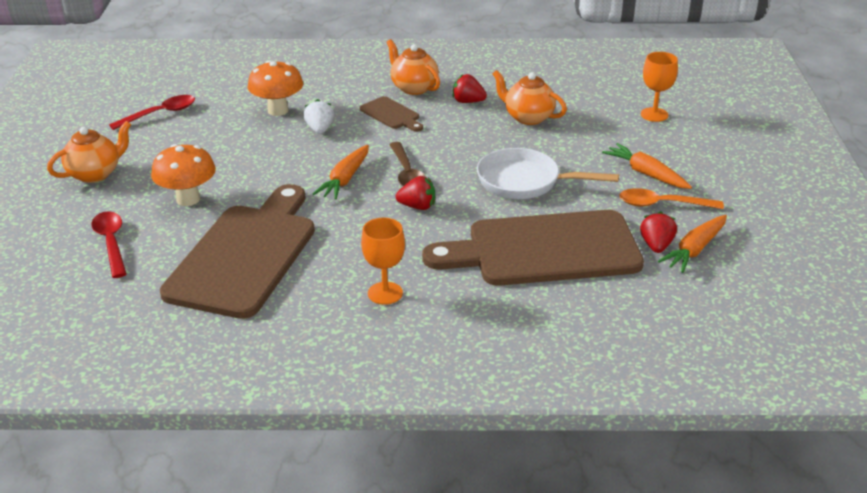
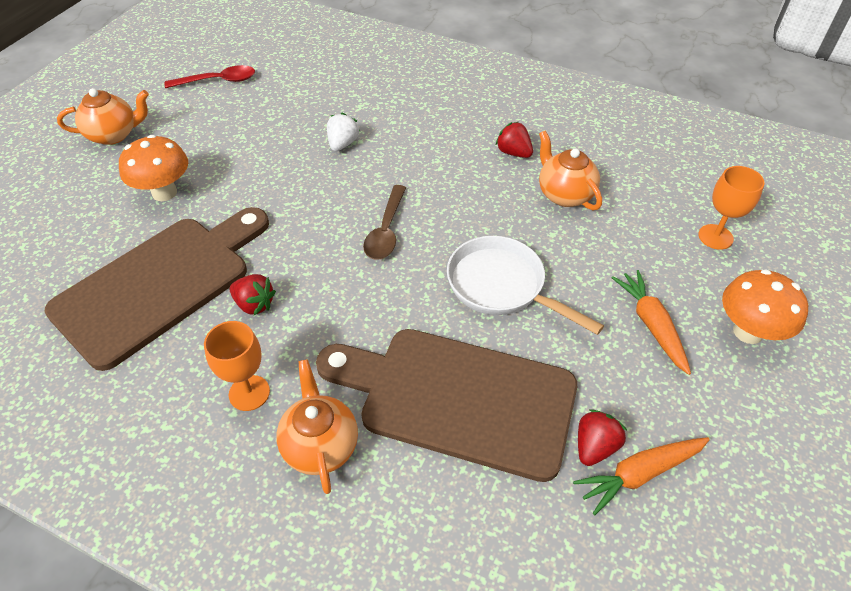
camera: 25 degrees right, 15 degrees up
(111, 243) = (63, 223): red spoon -> none
(278, 110) = (321, 108): orange mushroom -> orange mushroom (748, 332)
(345, 179) = (321, 217): orange carrot -> none
(391, 114) = (424, 146): brown cutting board -> none
(413, 88) = (470, 117): orange teapot -> orange teapot (320, 445)
(417, 206) = (366, 280): red strawberry -> red strawberry (254, 304)
(662, 204) = (643, 381): orange spoon -> none

